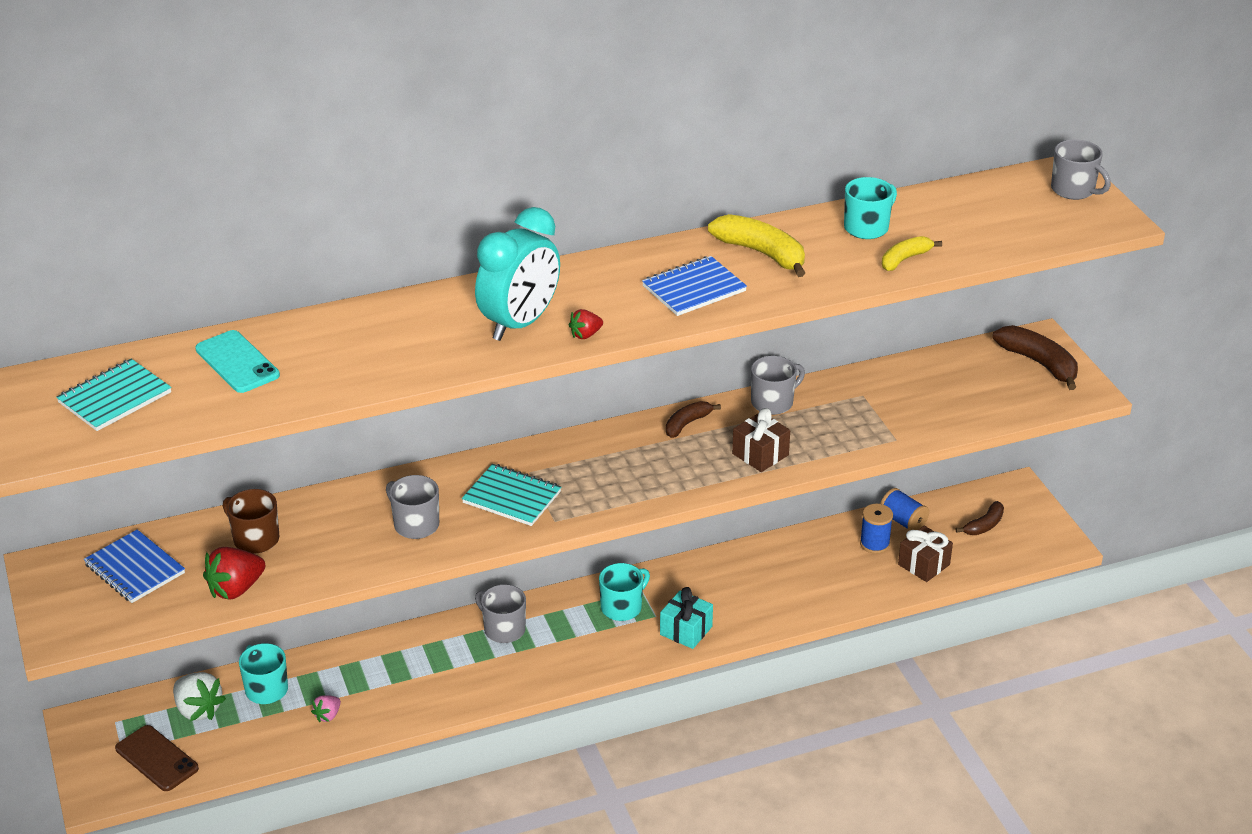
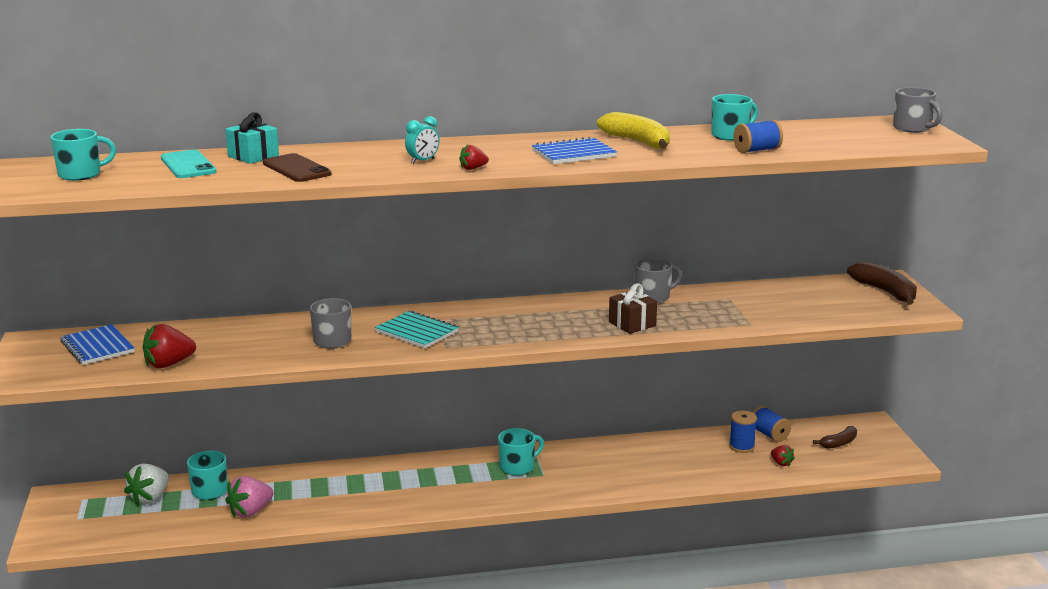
camera: 10 degrees right, 15 degrees down
(115, 397) = (81, 174): turquoise notebook -> turquoise mug
(157, 758) = (102, 525): brown phone -> brown phone (296, 169)
(198, 710) = (150, 498): white strawberry -> white strawberry turned 60 degrees clockwise
(255, 539) = (200, 339): brown mug -> none
(328, 715) = (250, 512): pink strawberry -> pink strawberry, size x1.81
(503, 629) = (415, 471): grey mug -> none
(520, 324) = (423, 161): turquoise clock -> turquoise clock, size x0.45
(686, 630) = (566, 486): turquoise gift -> turquoise gift (253, 156)
(687, 424) = (577, 303): brown banana -> none
(905, 259) = (757, 150): yellow banana -> blue spool
(924, 565) = (781, 463): brown gift -> red strawberry

